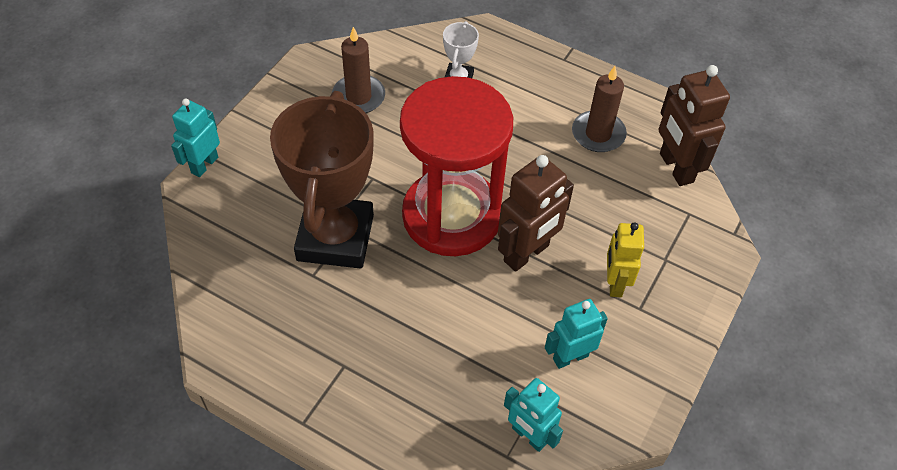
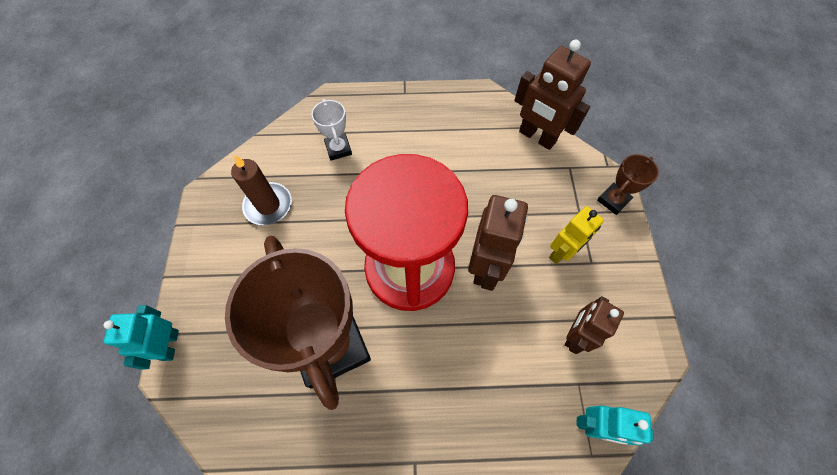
camera: 30 degrees left, 10 degrees up
(570, 357) = (575, 335): turquoise robot -> brown robot
(598, 134) = (468, 139): brown candle -> none
(614, 283) = (561, 253): yellow robot -> yellow robot turned 105 degrees counterclockwise
(712, 267) = (613, 200): none -> brown trophy

